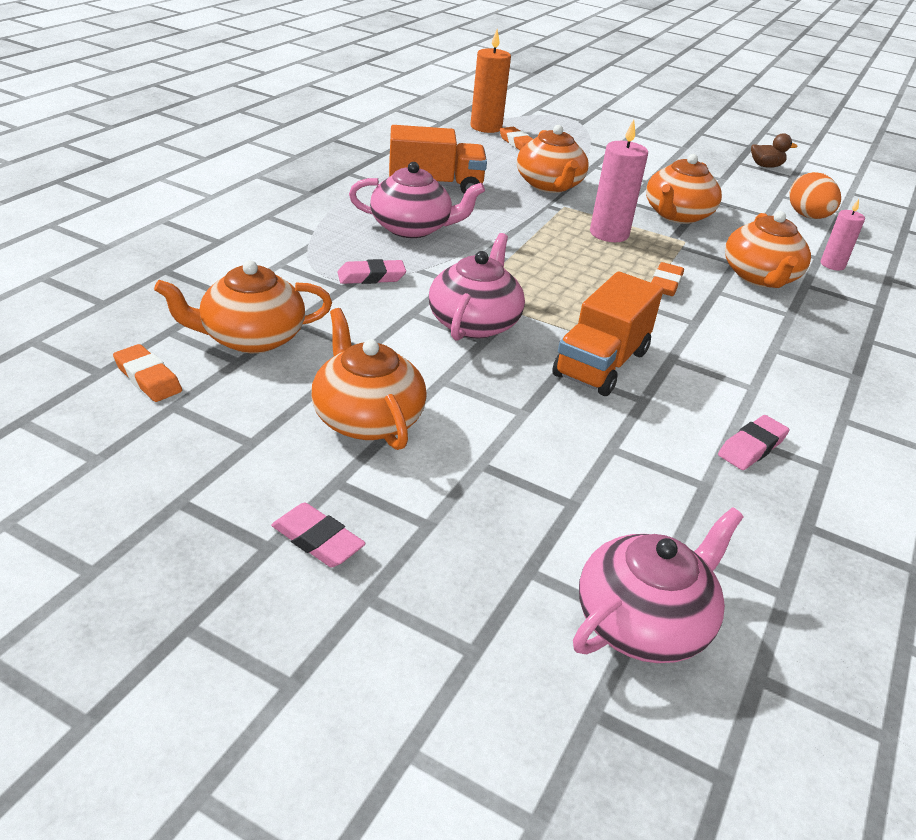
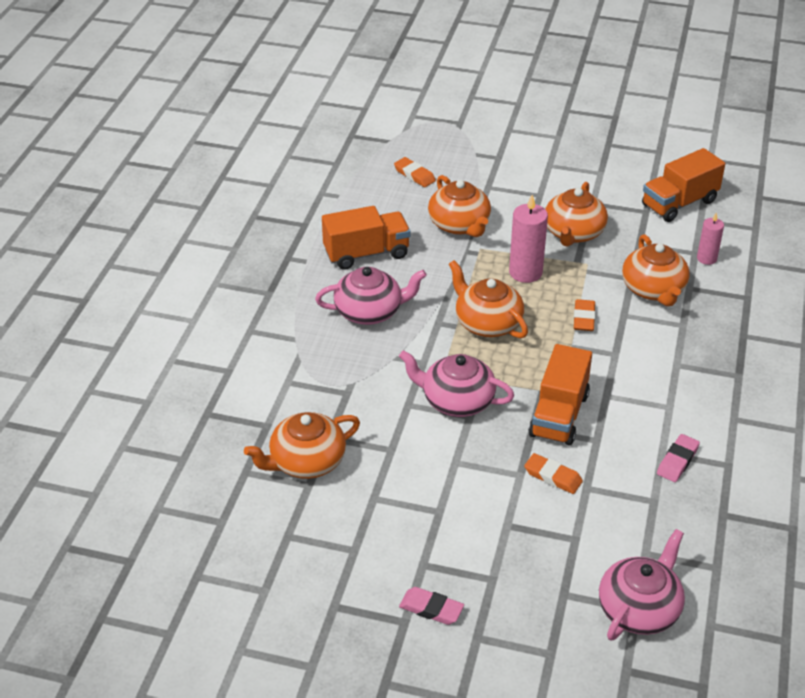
camera: 10 degrees left, 5 degrees up
(148, 378) = (257, 517): orange eraser -> orange eraser (553, 476)
(366, 418) = (419, 509): orange teapot -> orange teapot (487, 323)
(371, 277) = (362, 375): pink eraser -> none
(474, 322) = (456, 401): pink teapot -> pink teapot turned 75 degrees counterclockwise
(486, 127) = (378, 159): orange candle -> none
(765, 166) = (633, 143): brown duck -> none
(808, 217) = (679, 203): orange egg -> orange truck

